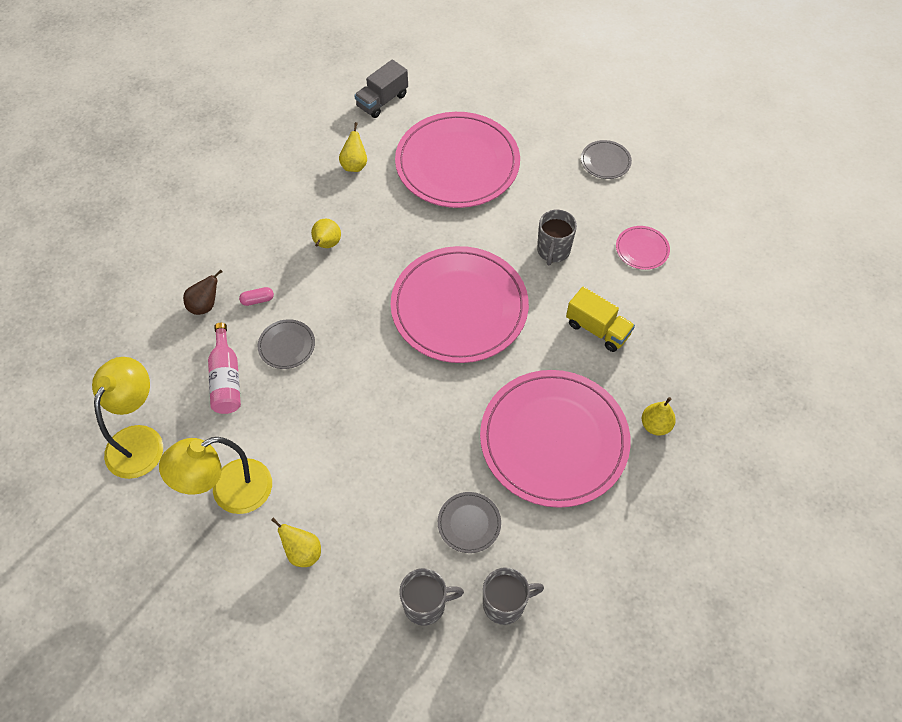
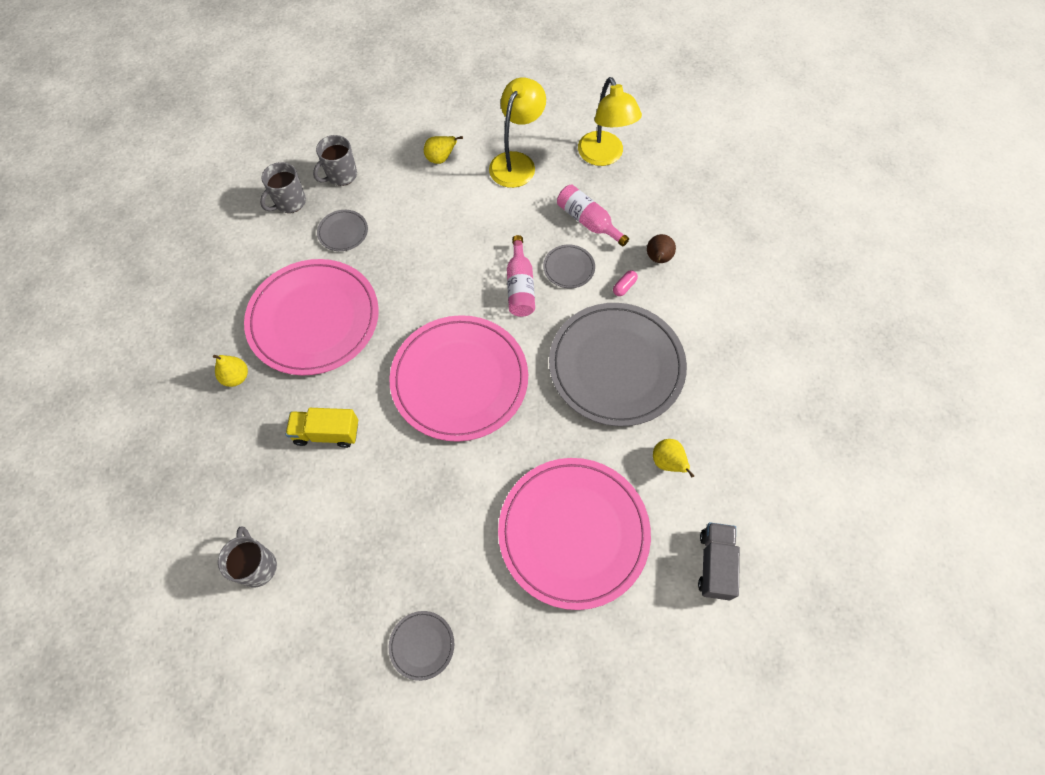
camera: 145 degrees right, 5 degrees up
(327, 244) = (616, 366): yellow pear -> grey plate
(344, 355) = (520, 286): none -> pink bottle
(553, 251) = (412, 489): grey mug -> grey mug (257, 566)
(642, 249) = (325, 548): pink plate -> none

